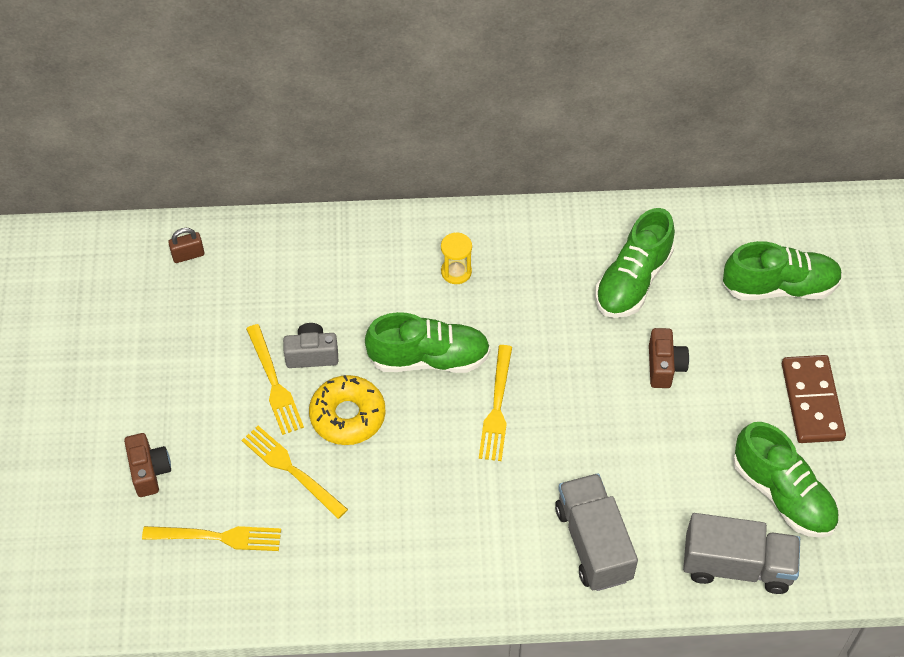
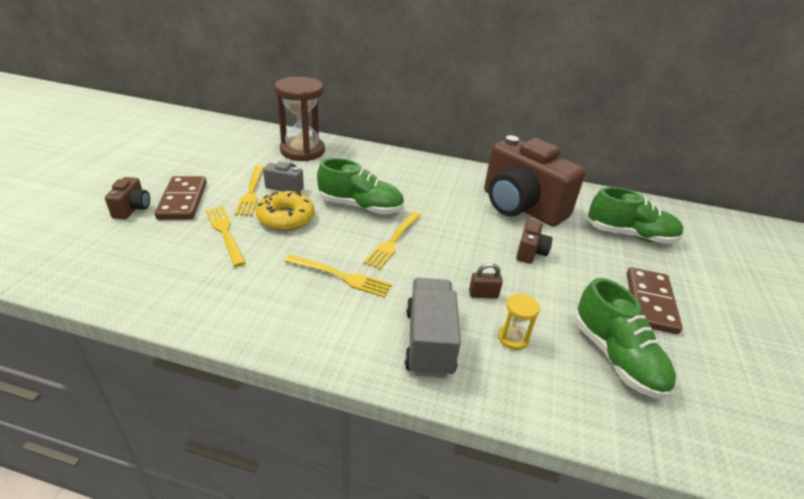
camera: 15 degrees right, 20 degrees down
(188, 255) = (249, 135): brown padlock -> brown padlock (483, 294)
(199, 433) = (182, 200): none -> brown domino
(219, 537) = (141, 252): yellow fork -> yellow fork (342, 276)
(288, 264) = (302, 151): none -> brown hourglass
(456, 272) = (403, 176): yellow hourglass -> yellow hourglass (513, 338)
(633, 281) = (520, 207): green shoe -> brown camera
(737, 566) = (560, 400): grey truck -> none

